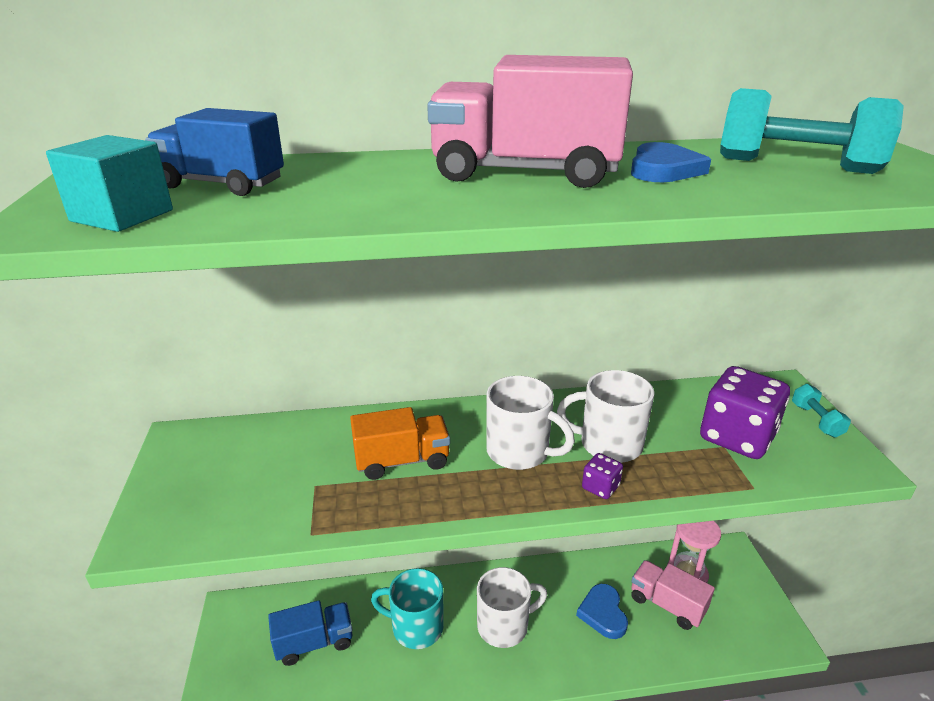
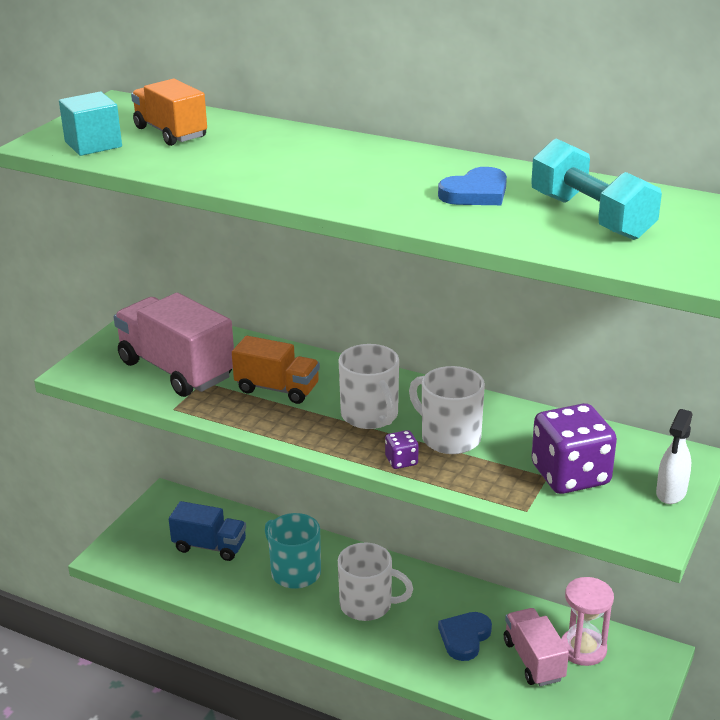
camera: 35 degrees right, 0 degrees up
(222, 184) = (170, 133): blue truck -> orange truck
(525, 173) = (370, 170): pink truck -> pink truck (176, 370)
(816, 420) = (671, 493): turquoise dumbbell -> white spray bottle

